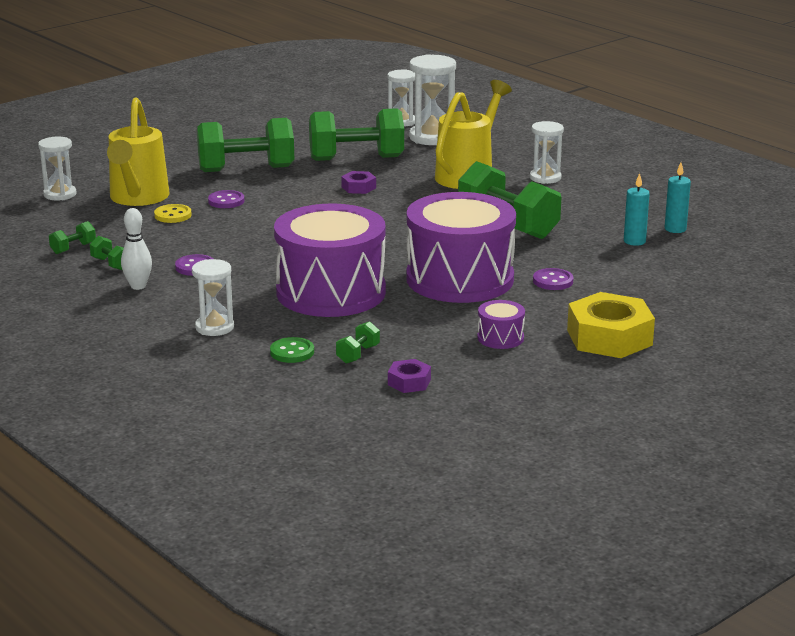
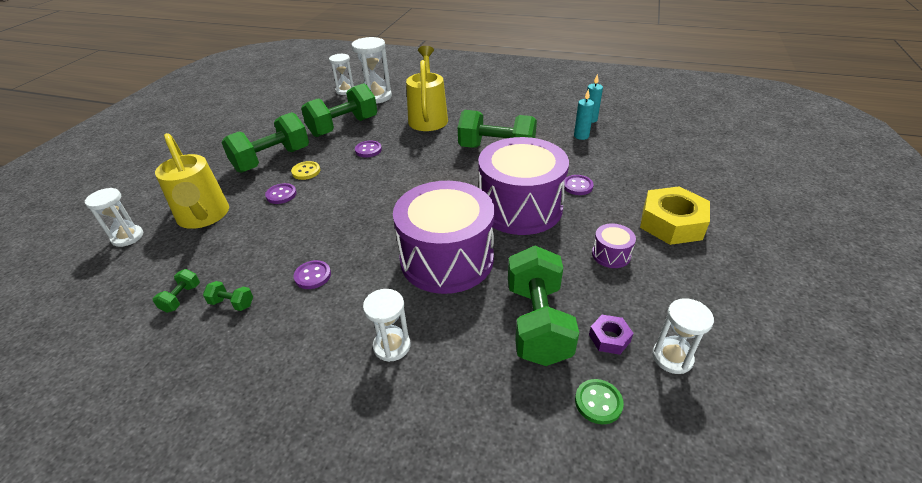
camera: 30 degrees left, 15 degrees up
(138, 286) = (279, 322): white bowling pin -> none
(173, 215) = (248, 224): yellow button -> yellow button (306, 171)
(292, 352) = (485, 346): green button -> green button (598, 402)
(358, 187) = (368, 150): purple nut -> purple button
(358, 354) = (537, 323): green dumbbell -> green dumbbell, size x2.42
(545, 178) = (475, 106): white hourglass -> white hourglass (672, 357)

